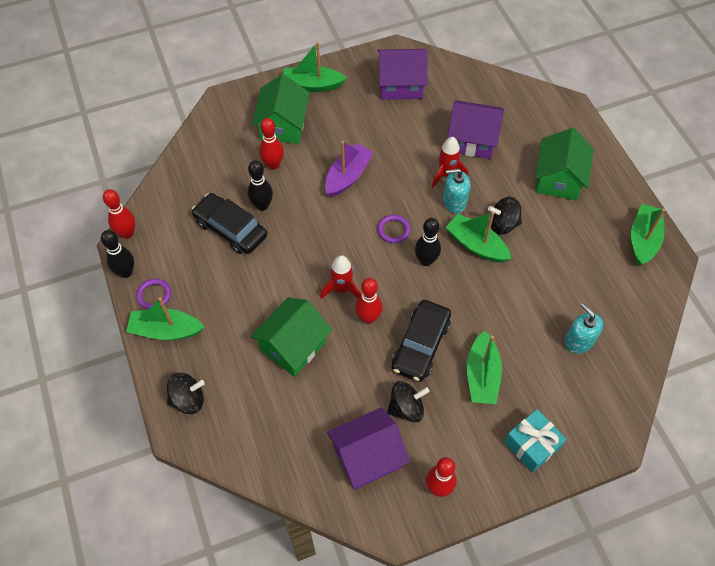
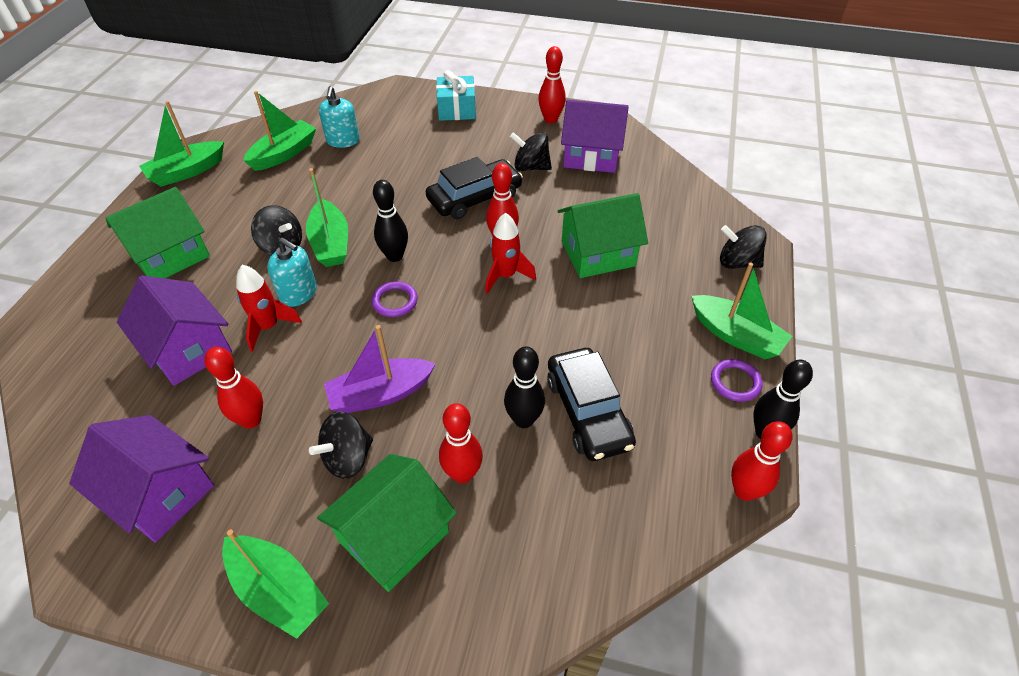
camera: 145 degrees left, 10 degrees down
(334, 141) = (348, 458): none -> black spinning top
(398, 130) = (251, 420): none -> red bowling pin
(482, 375) = (446, 157): green boat -> green boat (284, 154)

